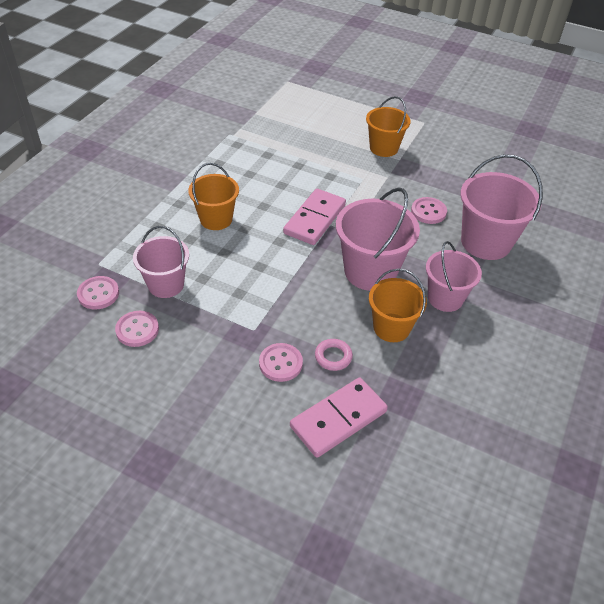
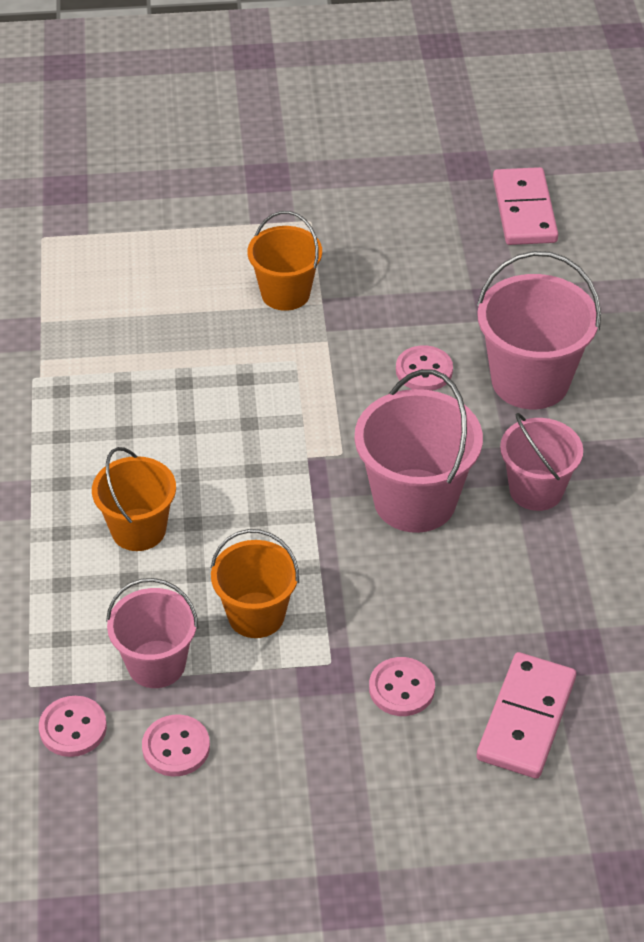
camera: 30 degrees left, 0 degrees up
(315, 219) = (279, 459): pink domino -> pink domino (524, 210)
(333, 357) = (459, 644): pink ring -> none
(391, 327) = (500, 566): orange bucket -> orange bucket (256, 615)

